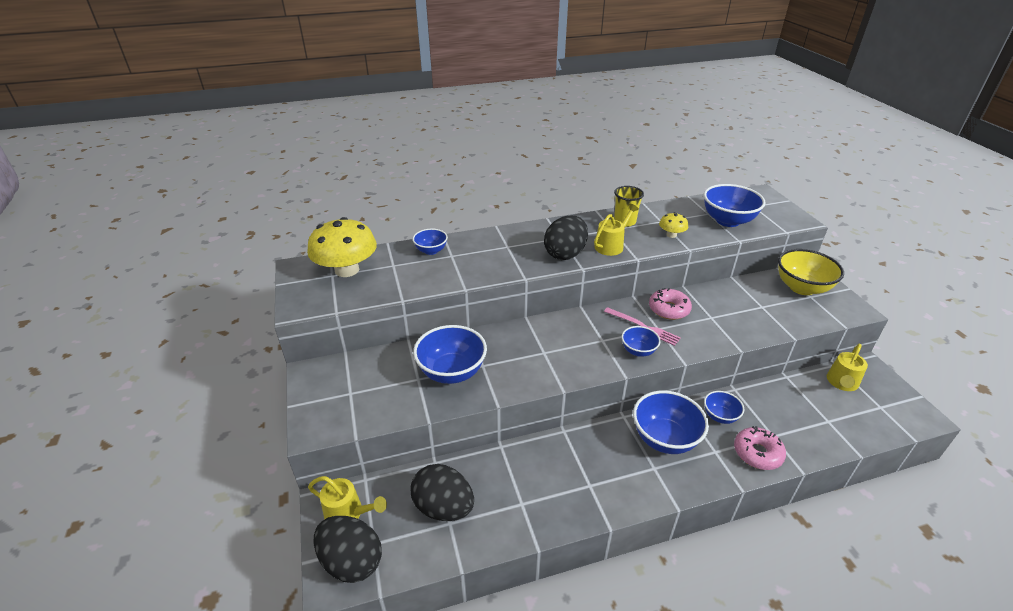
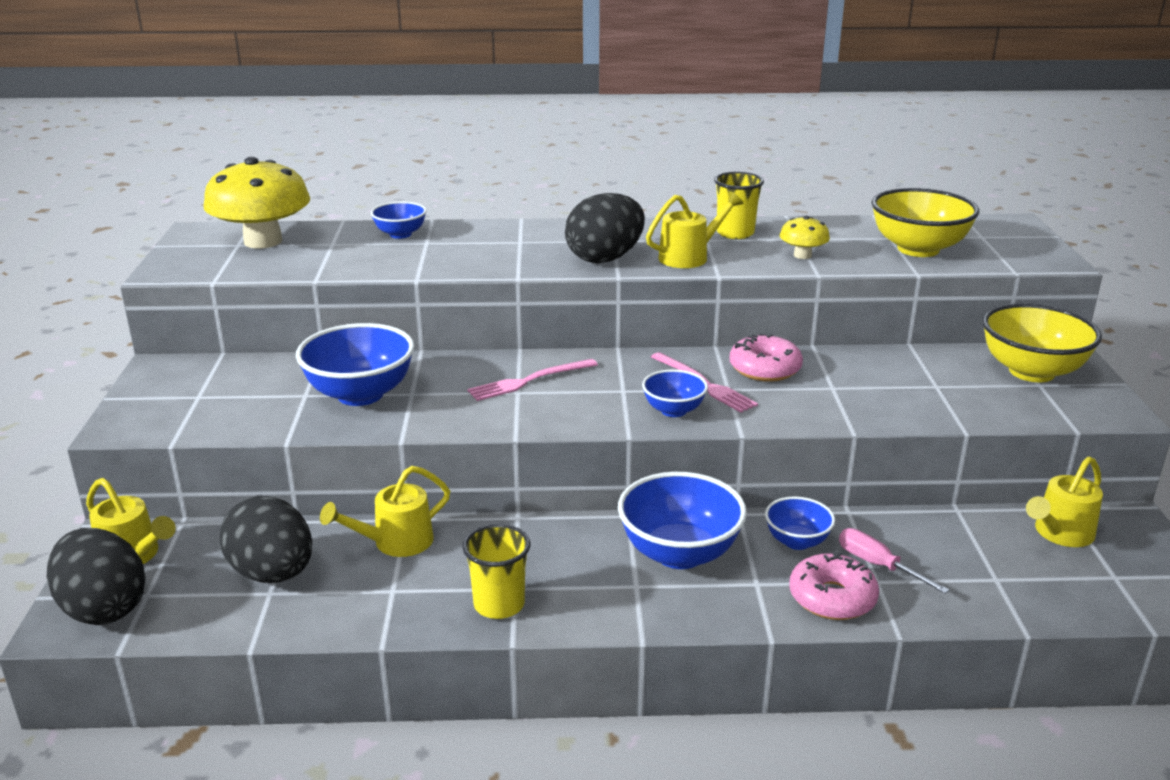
camera: 15 degrees right, 10 degrees down
(504, 466) = (395, 543): none -> yellow watering can
(545, 342) = (529, 381): none -> pink fork
(587, 500) = (499, 605): none -> yellow cup
(727, 221) = (918, 249): blue bowl -> yellow bowl
(768, 424) = (878, 565): none -> pink screwdriver

